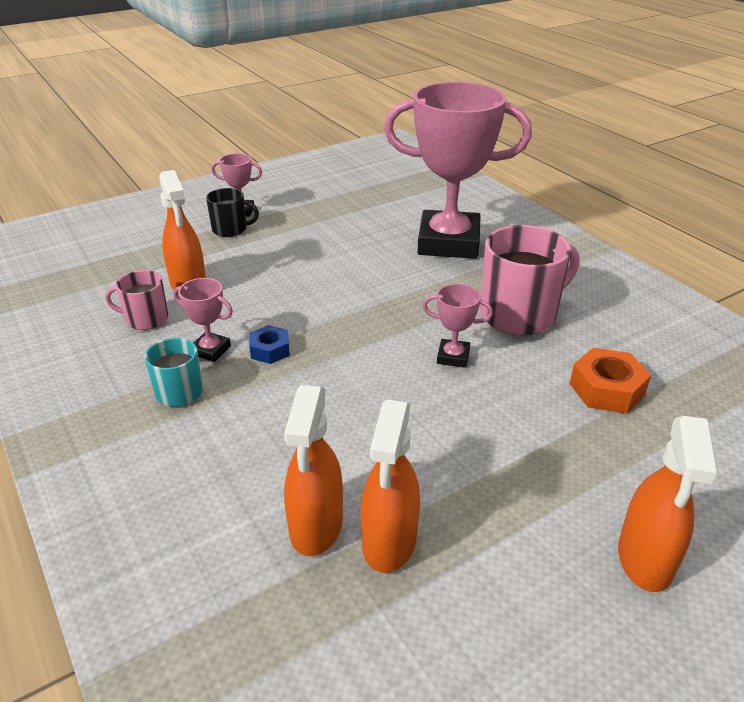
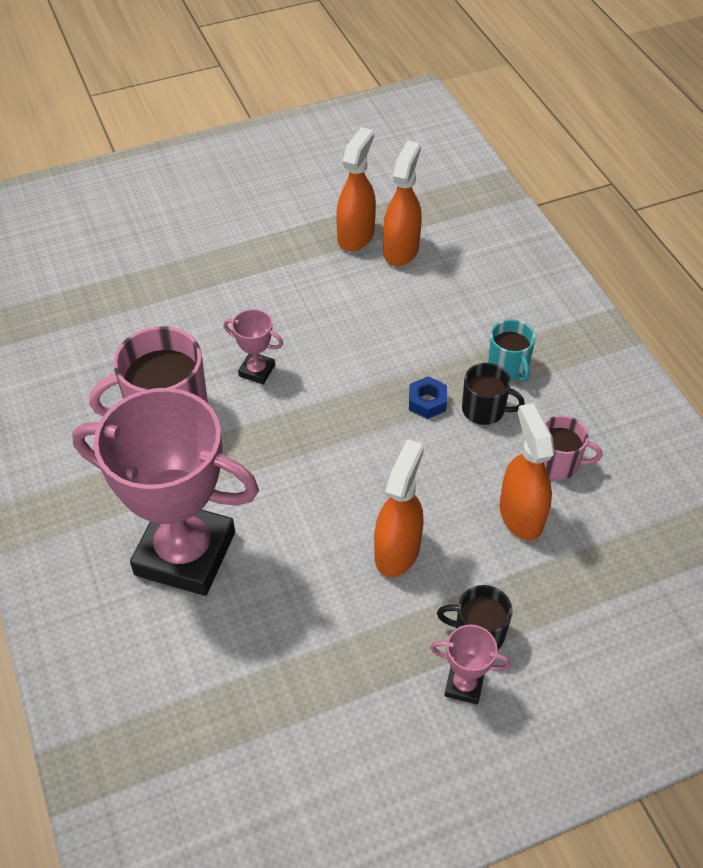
camera: 170 degrees left, 15 degrees up
(210, 350) = (484, 410): pink trophy -> black mug
(606, 389) = (143, 320): orange nut -> none
(645, 559) = (205, 209): orange spray bottle -> orange spray bottle (397, 551)

